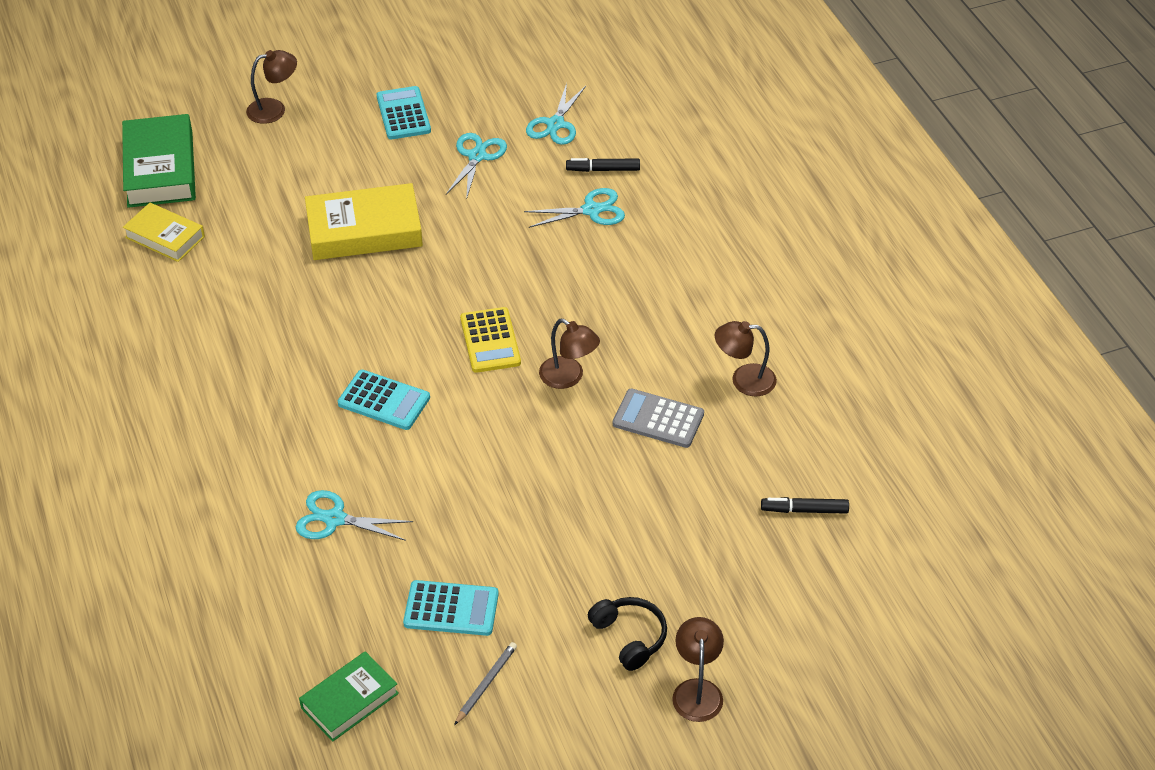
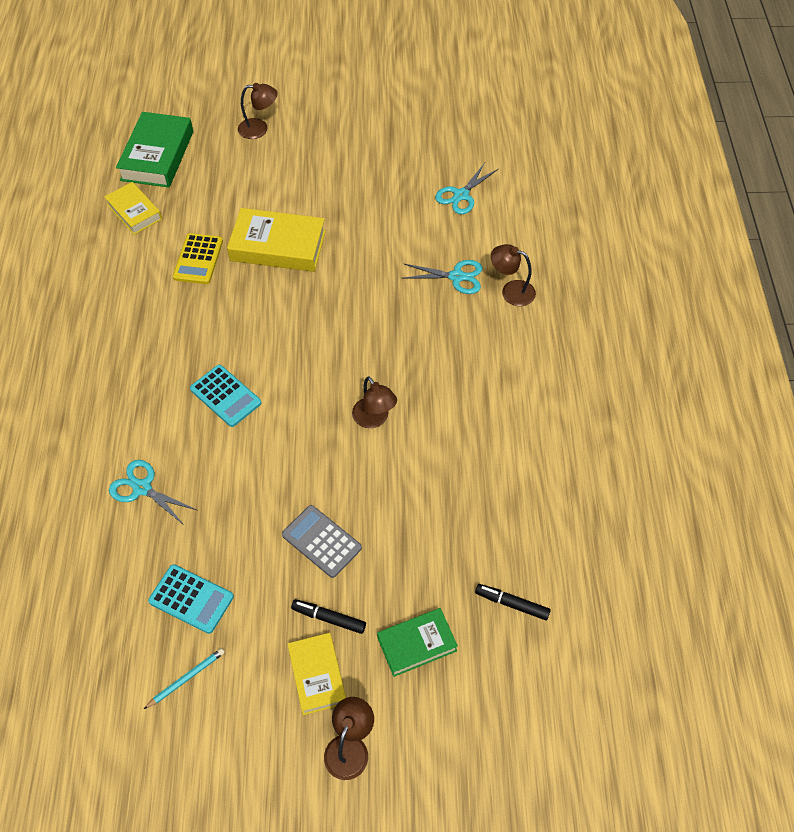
camera: 20 degrees right, 10 degrees up
(349, 700) = (78, 655): green book -> green book (416, 644)
(403, 114) = (351, 157): turquoise calculator -> none
(477, 156) = (389, 206): turquoise scissors -> none
(486, 684) = (186, 678): grey pencil -> turquoise pencil
(490, 341) = (328, 368): yellow calculator -> yellow calculator (198, 259)
(603, 169) = (481, 244): black marker -> black marker (329, 618)
(629, 637) = (317, 675): black headphones -> yellow book
(658, 419) = (428, 479): grey calculator -> grey calculator (321, 541)
(744, 380) = (513, 465): brown lamp -> brown lamp (511, 291)

